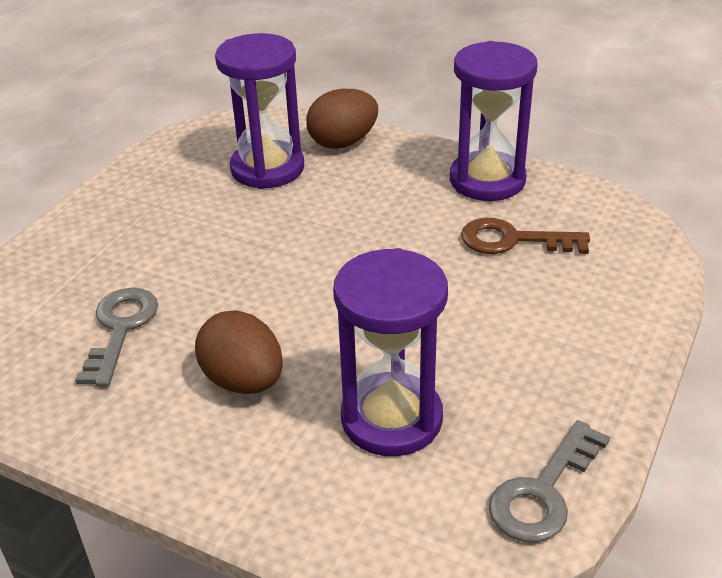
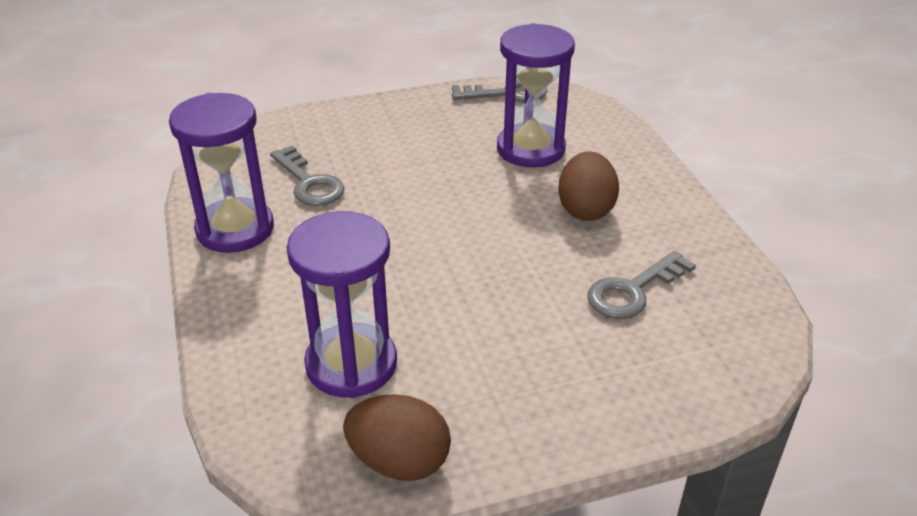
camera: 135 degrees left, 0 degrees up
(343, 142) = (251, 344): brown egg -> brown egg (399, 462)
(513, 240) = (309, 183): brown key -> grey key

